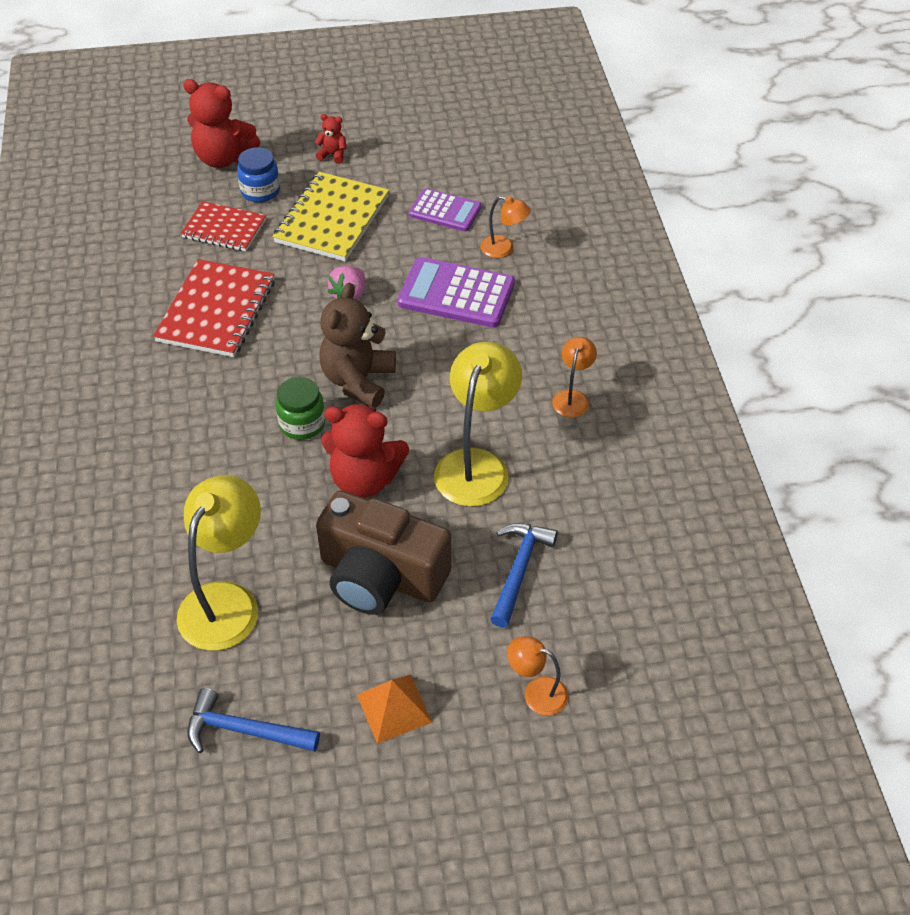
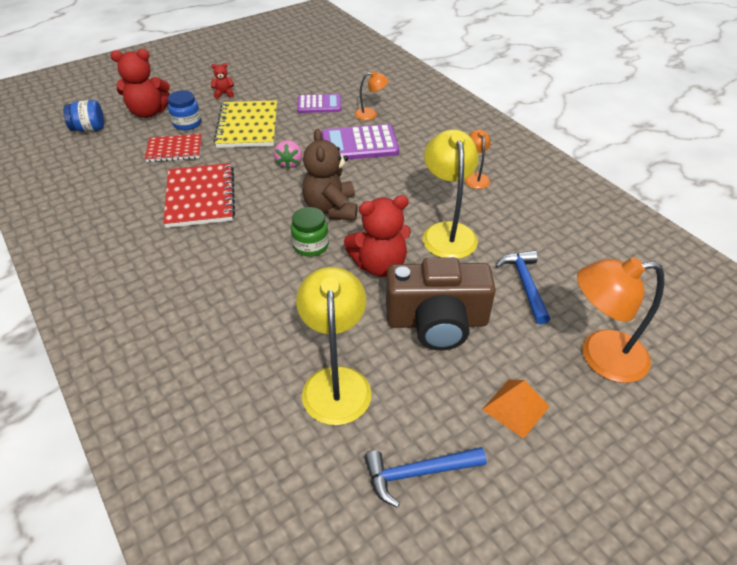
camera: 25 degrees left, 5 degrees down
(142, 164) = (89, 129): none -> blue jar
(536, 692) = (600, 356): orange lamp -> orange lamp, size x1.93

